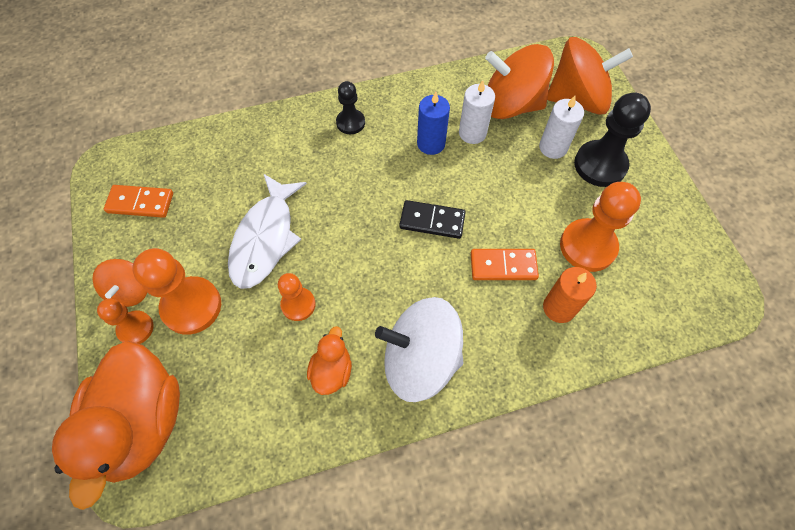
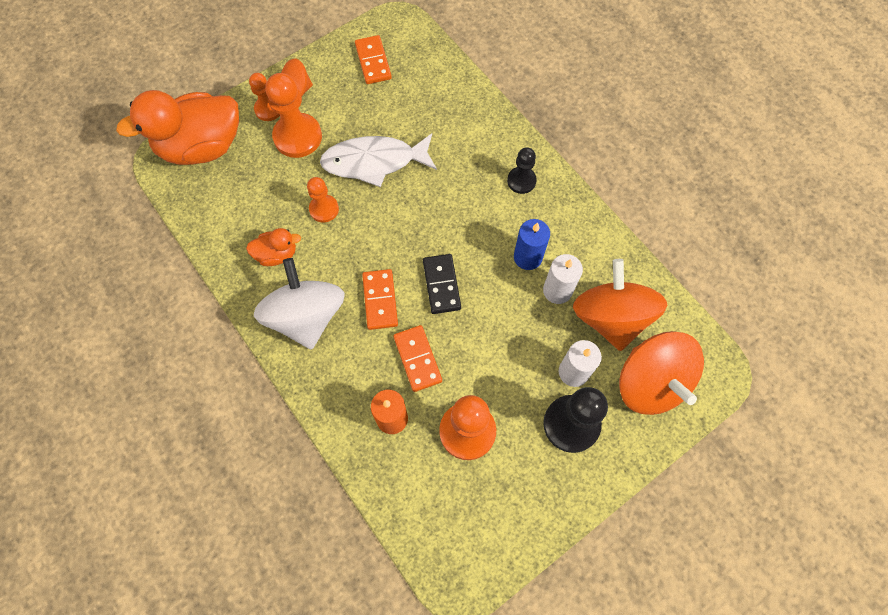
camera: 70 degrees right, 5 degrees up
(428, 280) = (380, 300): none -> orange domino

